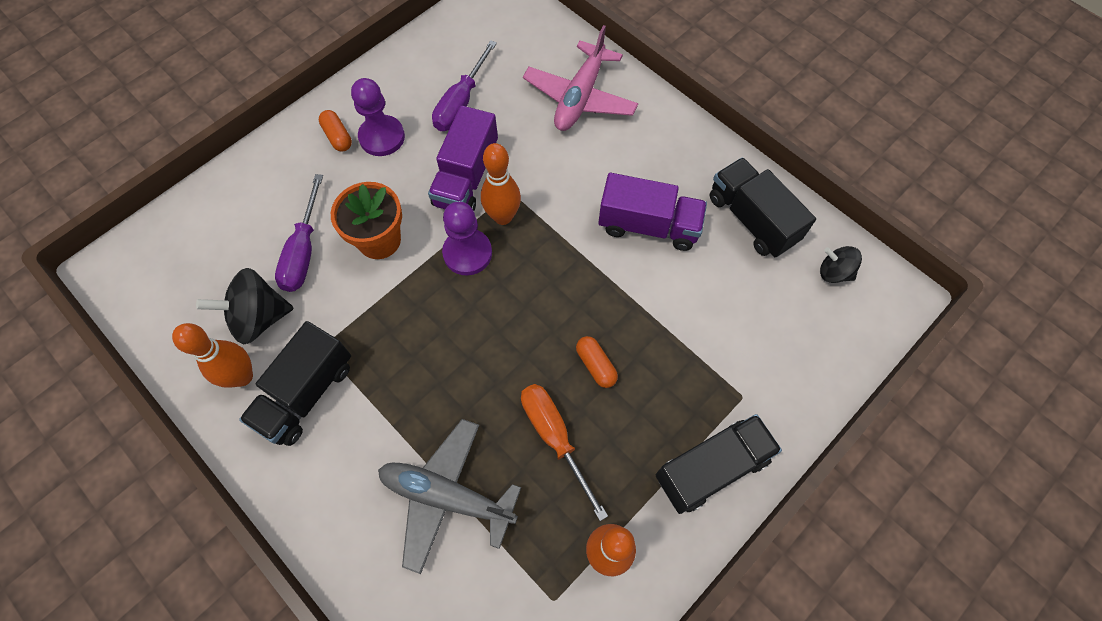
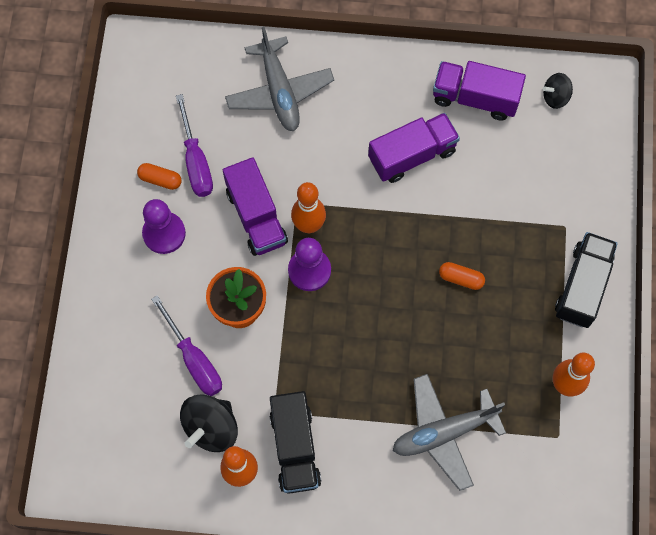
camera: 40 degrees left, 5 degrees up
(337, 136) = (130, 258): orange capsule -> orange capsule (160, 179)
(554, 437) = (476, 344): orange screwdriver -> none
(580, 97) = (279, 91): pink plane -> grey plane
(752, 219) = (475, 98): black truck -> purple truck

